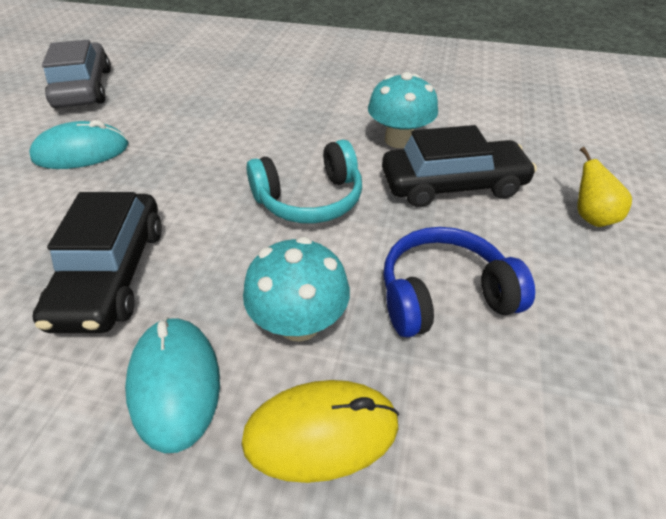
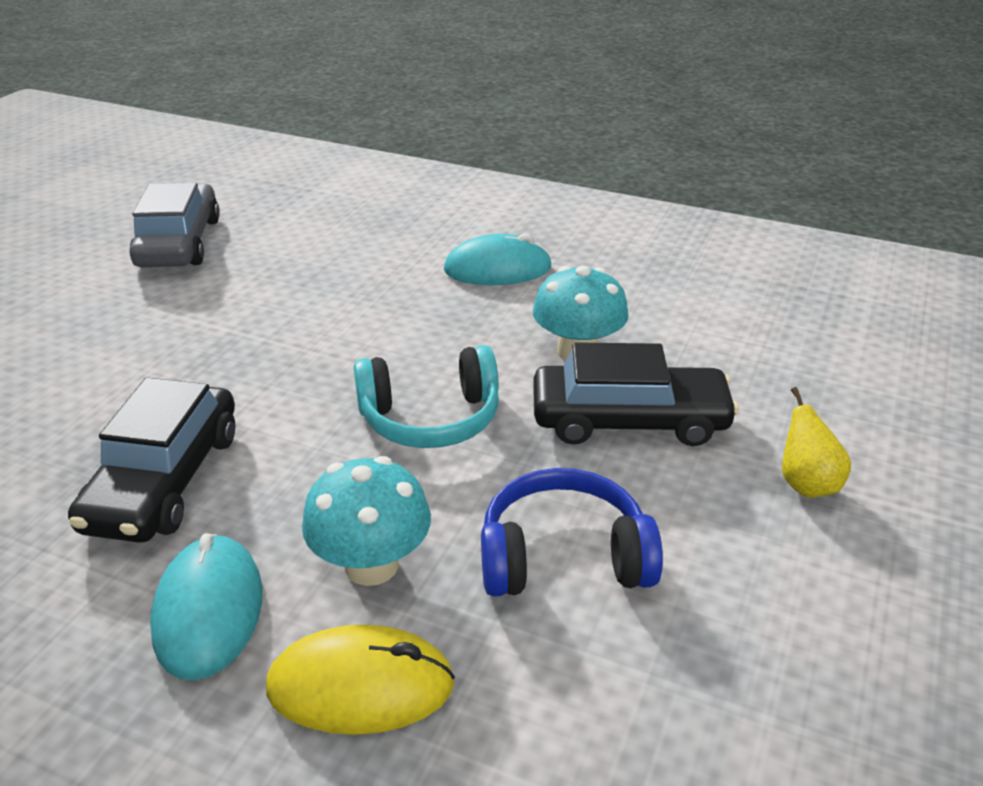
camera: 10 degrees right, 10 degrees down
(81, 152) = (159, 327): turquoise mouse -> turquoise mouse (497, 269)

